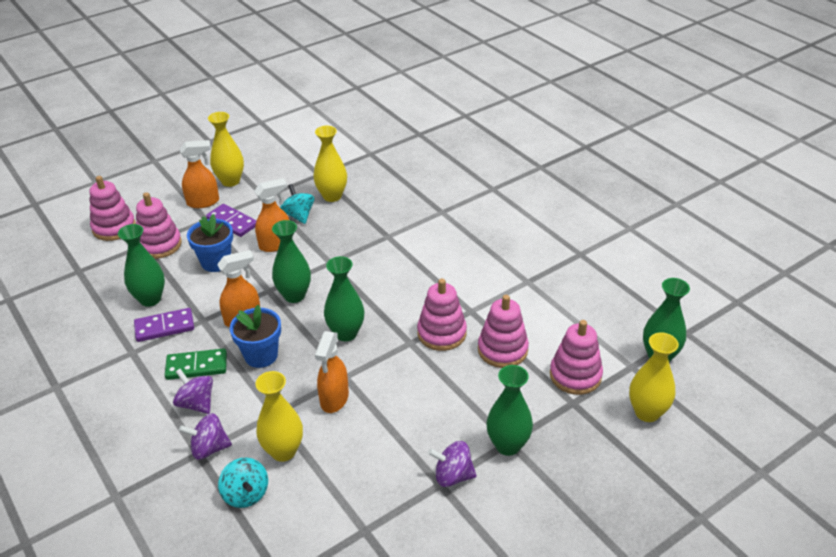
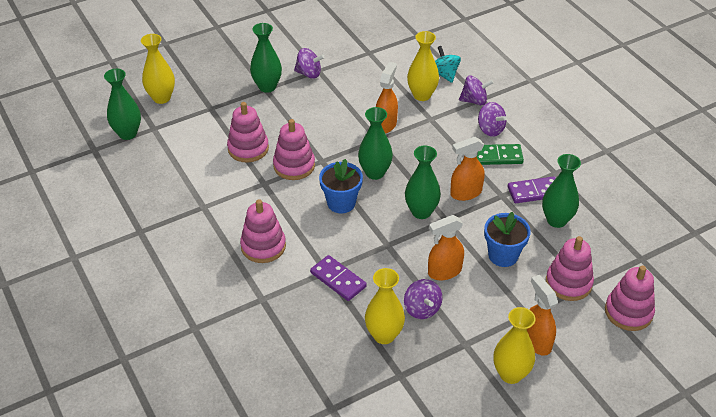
camera: 175 degrees left, 5 degrees up
(203, 202) = (536, 341): orange spray bottle -> orange spray bottle turned 75 degrees clockwise
(232, 222) = (496, 307): purple domino -> purple domino (338, 280)
(261, 355) = (445, 160): blue flower pot -> blue flower pot (341, 203)
(299, 215) = (422, 309): turquoise spinning top -> purple spinning top
(575, 375) = (200, 125): pink stacking toy -> pink stacking toy (263, 246)

